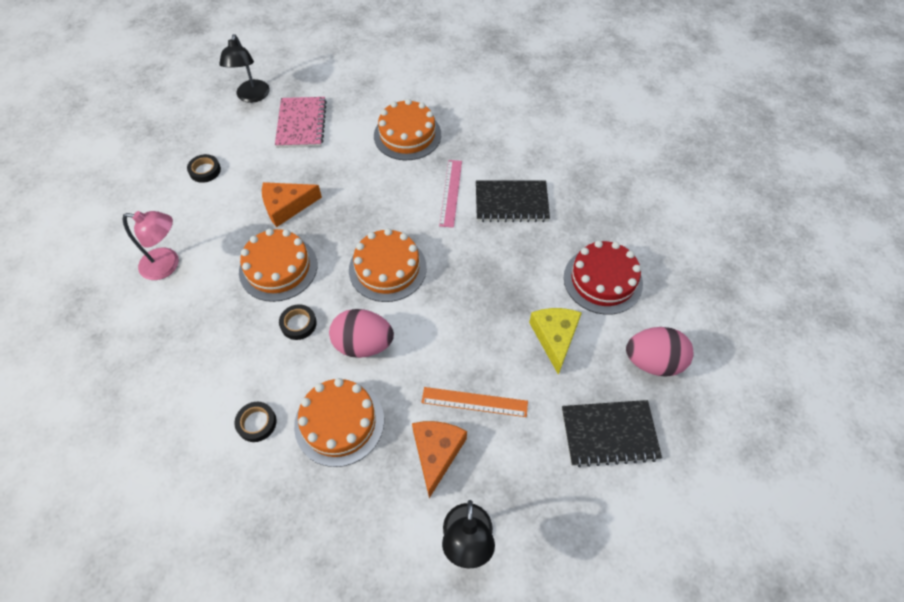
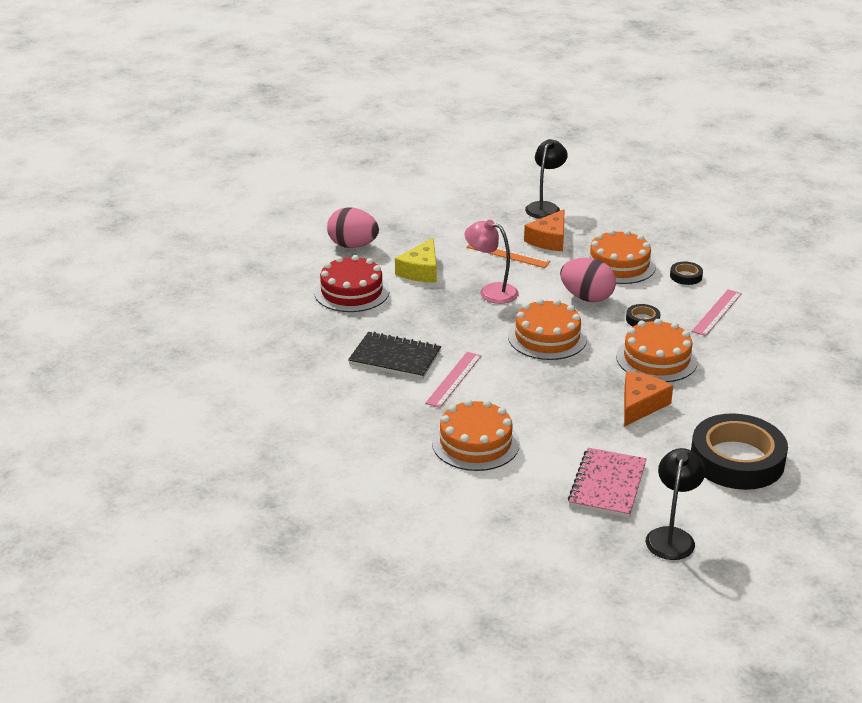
camera: 160 degrees left, 25 degrees down
(167, 265) = (773, 383): pink lamp -> pink lamp (491, 291)
(205, 170) = (737, 459): black tape -> black tape, size x2.40
(219, 361) = (717, 312): none -> pink ruler
(286, 206) = (640, 405): orange cheese -> orange cheese turned 60 degrees counterclockwise
(609, 434) = (417, 224): black notebook -> none

